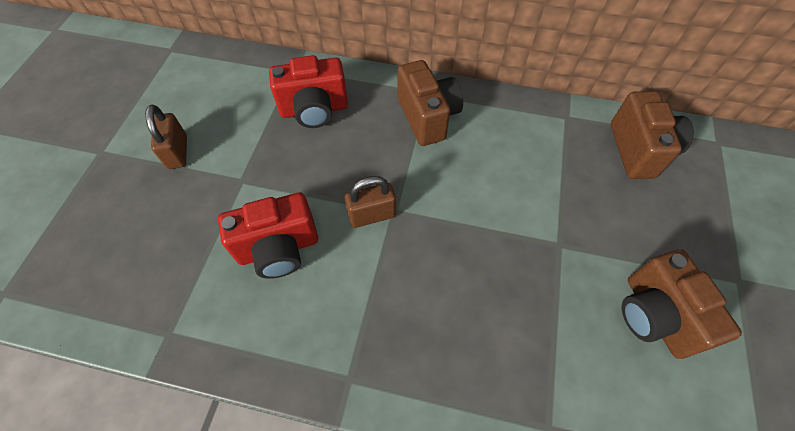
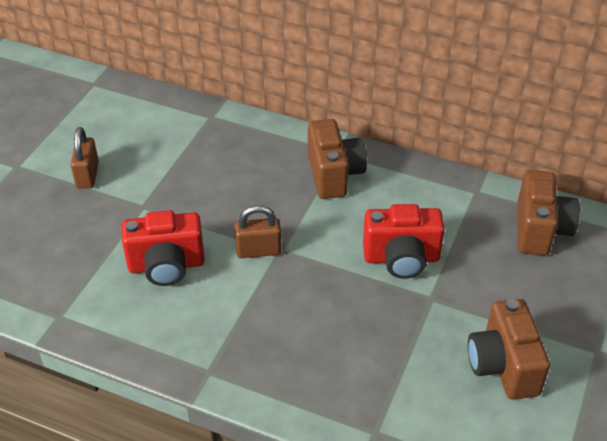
camera: 10 degrees right, 15 degrees down
(314, 110) = (223, 154): red camera -> red camera (401, 258)

